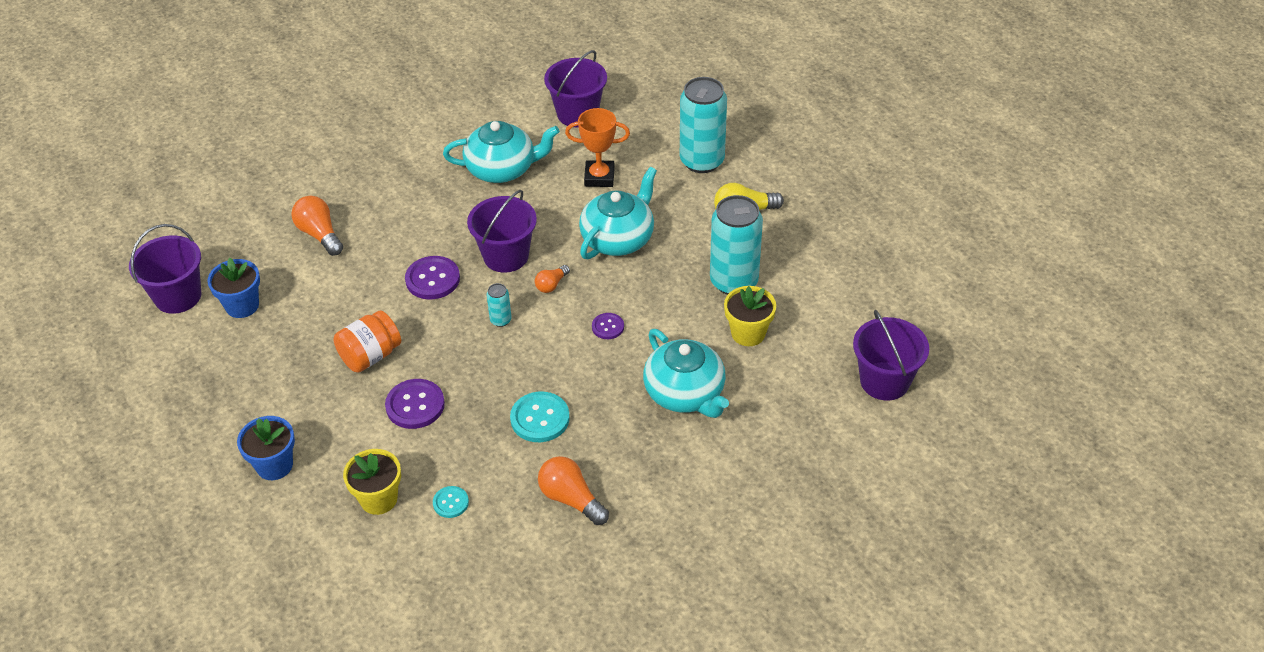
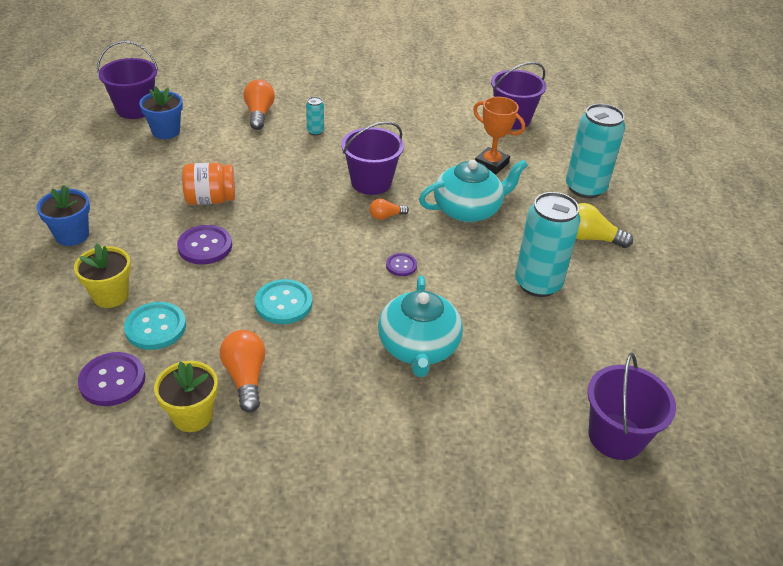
camera: 30 degrees right, 5 degrees down
(432, 279) = (304, 173): purple button -> purple button (112, 380)
(451, 503) = (155, 327): turquoise button -> turquoise button, size x1.73
(500, 320) = (324, 221): turquoise can -> turquoise can (315, 131)
(502, 169) = (423, 129): turquoise teapot -> none
(748, 333) = (516, 329): yellow flower pot -> yellow flower pot (192, 416)

